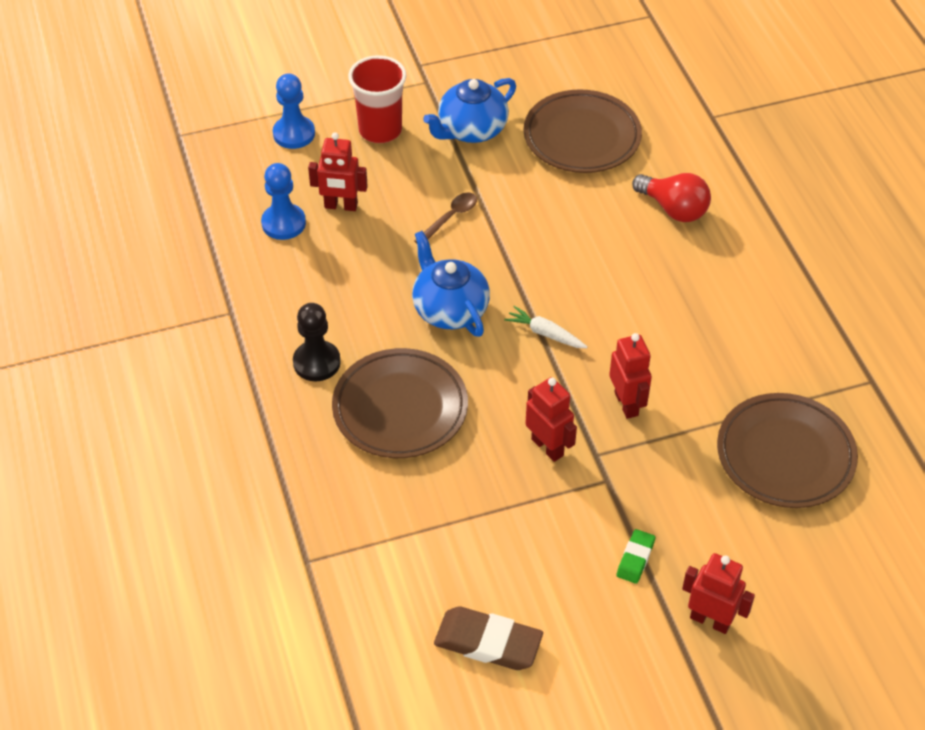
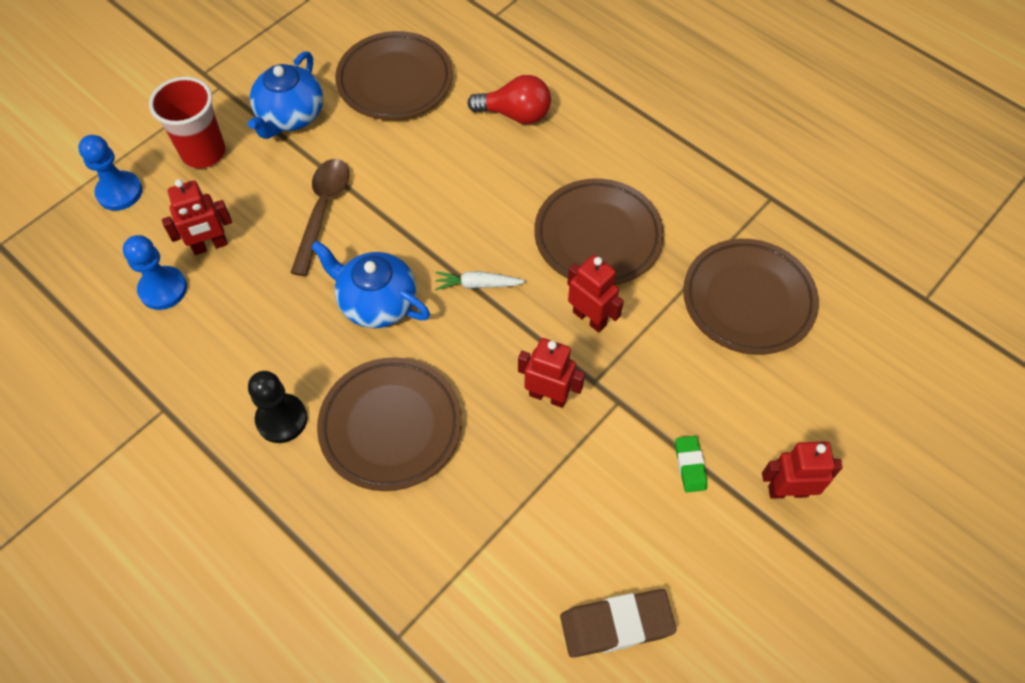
camera: 30 degrees left, 10 degrees up
(450, 218) = (322, 211): brown spoon -> brown spoon, size x1.58
(680, 342) = (597, 236): none -> brown plate

